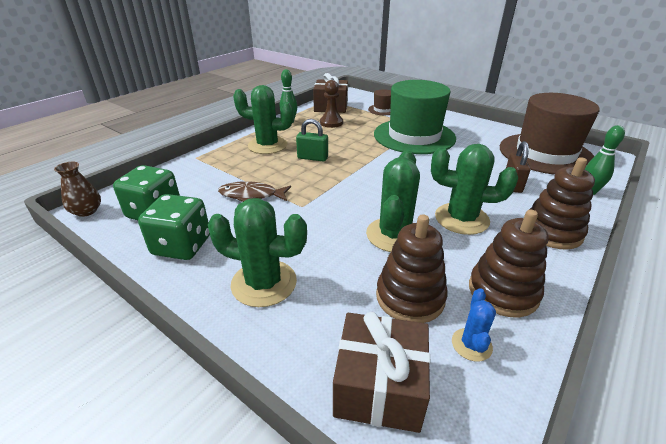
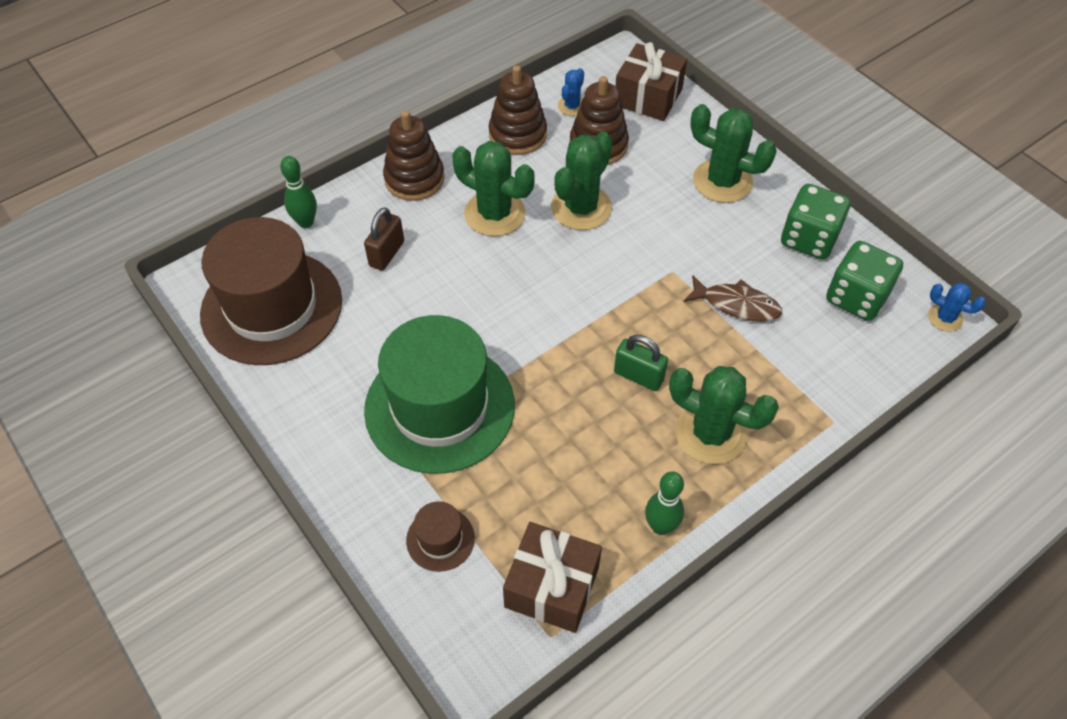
camera: 165 degrees left, 20 degrees up
(86, 211) = (945, 318): brown vase -> blue cactus
(331, 123) = (574, 499): brown pawn -> none

